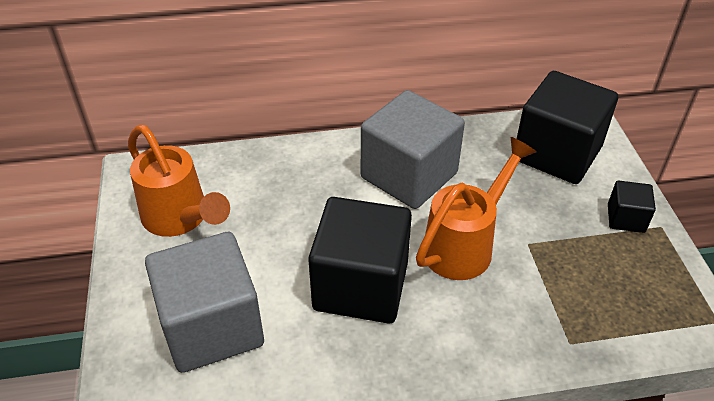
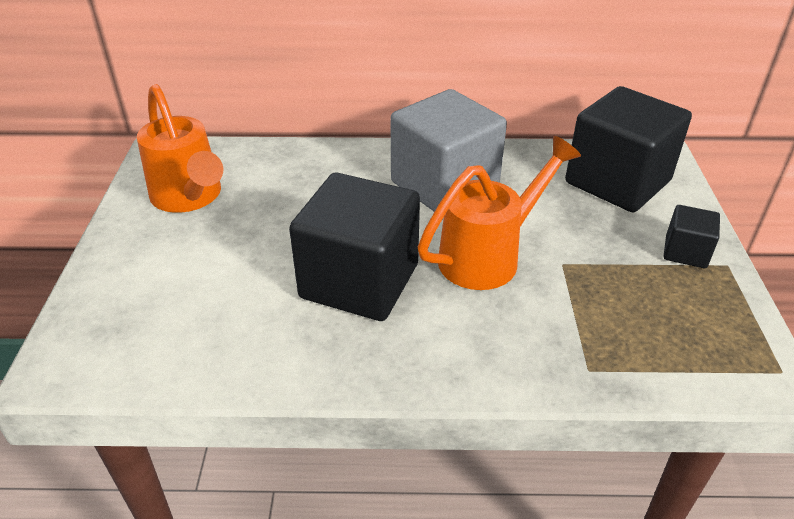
camera: 10 degrees right, 5 degrees down
(212, 326) = (185, 300): grey cube -> none

